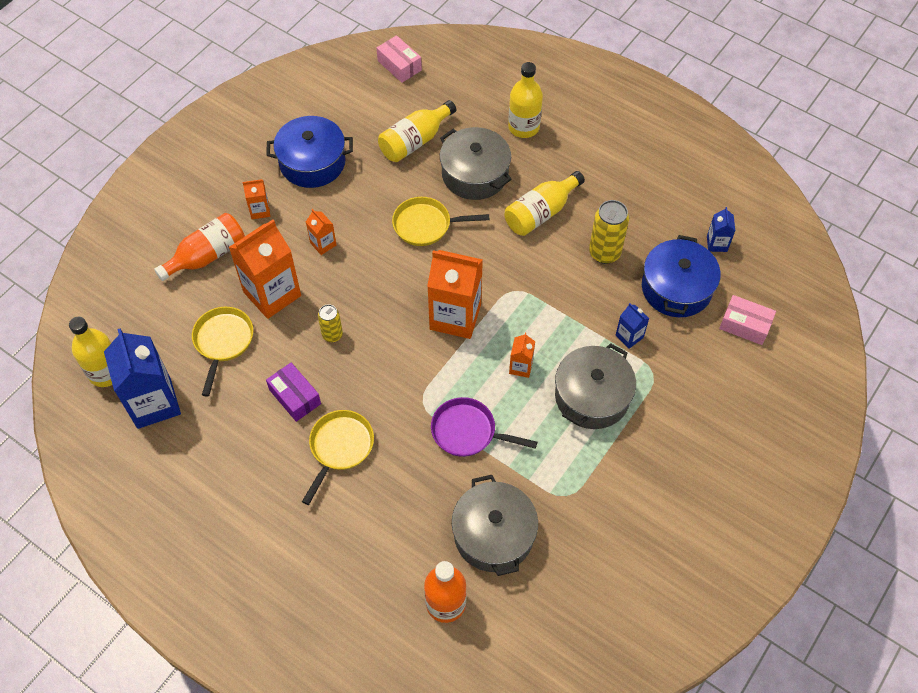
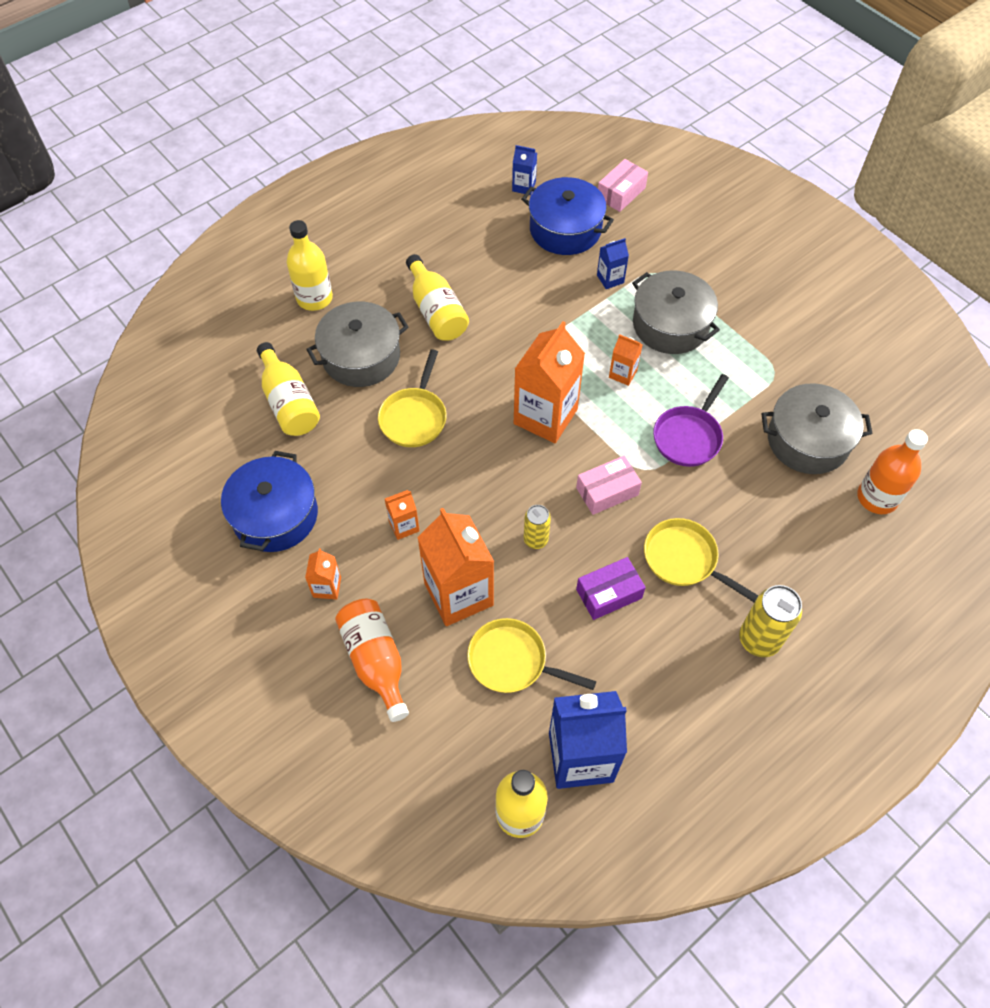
camera: 75 degrees left, 0 degrees up
(399, 65) = (164, 394): pink box -> pink box (607, 491)
(604, 253) = (505, 272): yellow can -> yellow can (759, 640)

